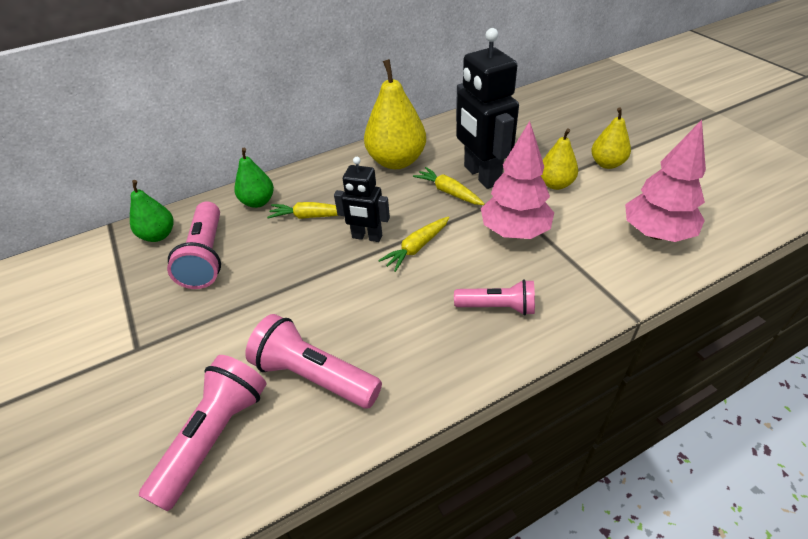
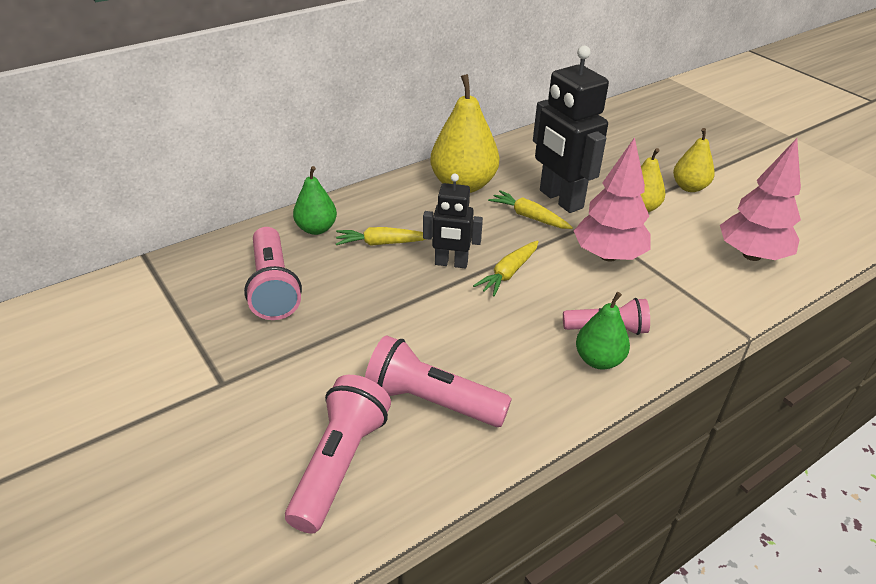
camera: 10 degrees left, 5 degrees down
(158, 235) = (209, 266): green pear -> green pear (599, 360)

